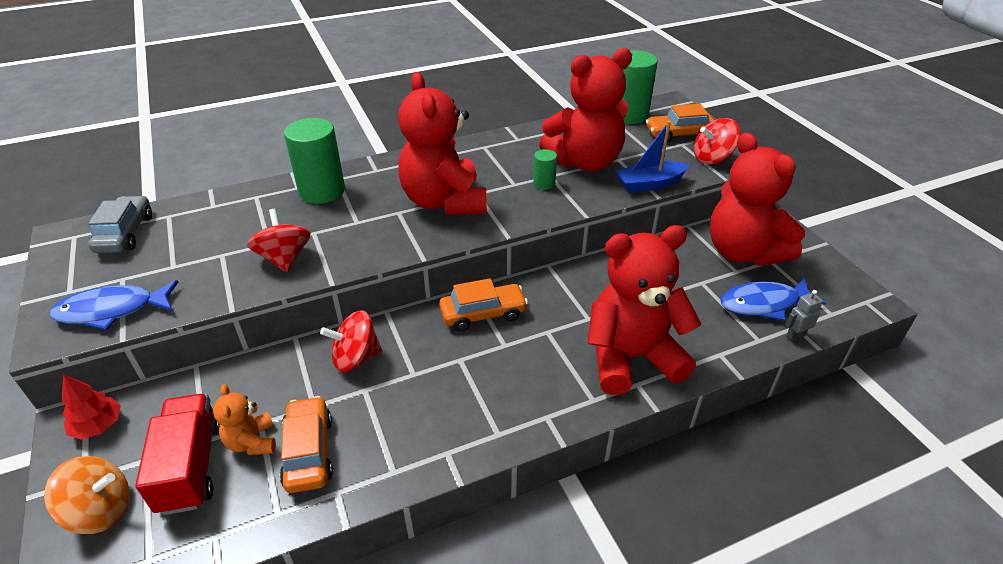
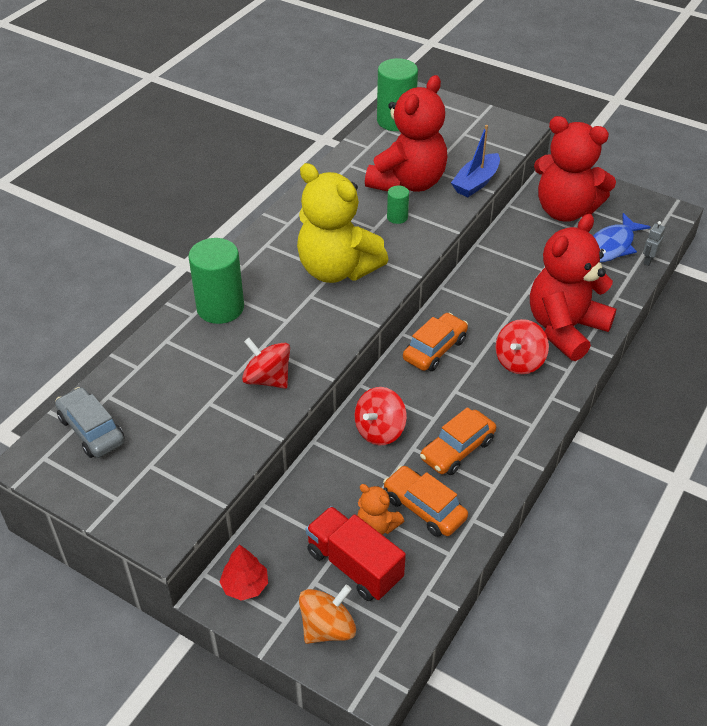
camera: 35 degrees left, 5 degrees up
(112, 311) = (182, 491): blue fish -> none
(444, 202) = (337, 269): red teddy bear -> yellow teddy bear
(679, 134) = (453, 125): orange car -> orange car (457, 449)
(712, 158) = (498, 138): red spinning top -> red spinning top (519, 361)

